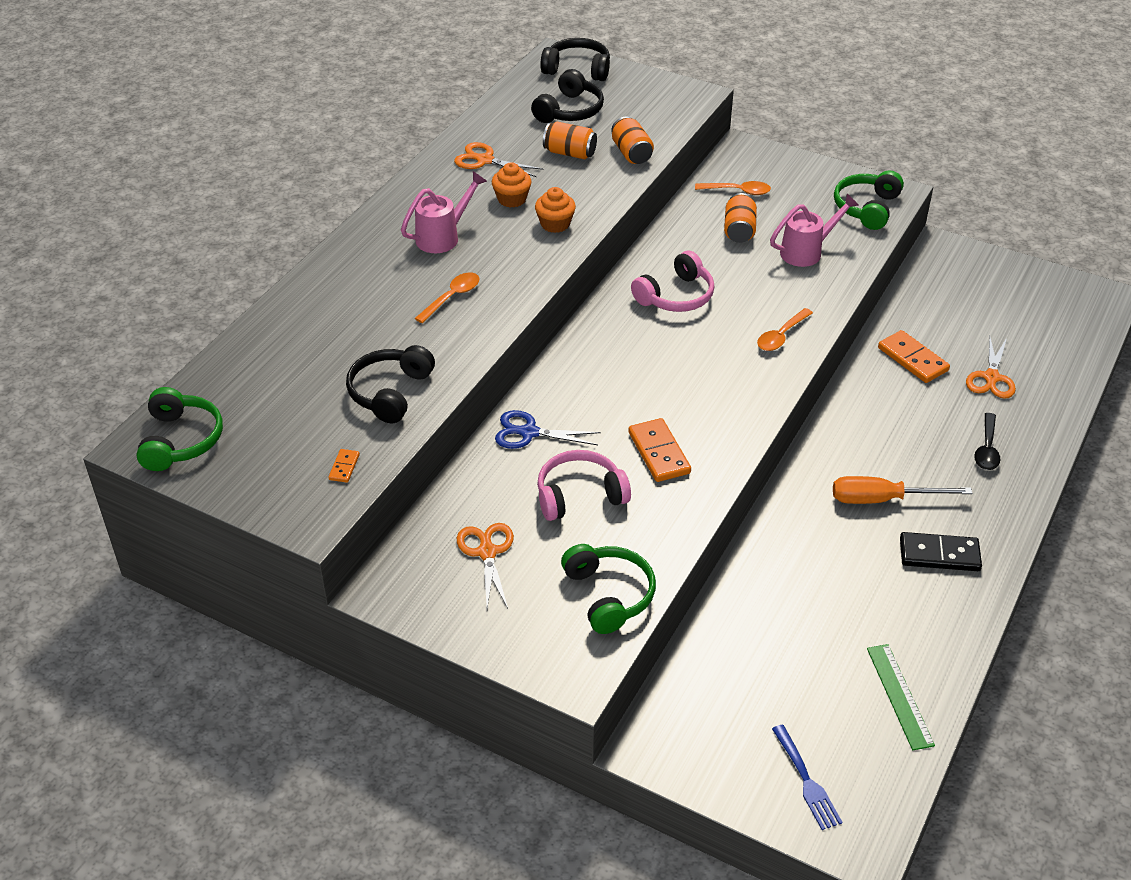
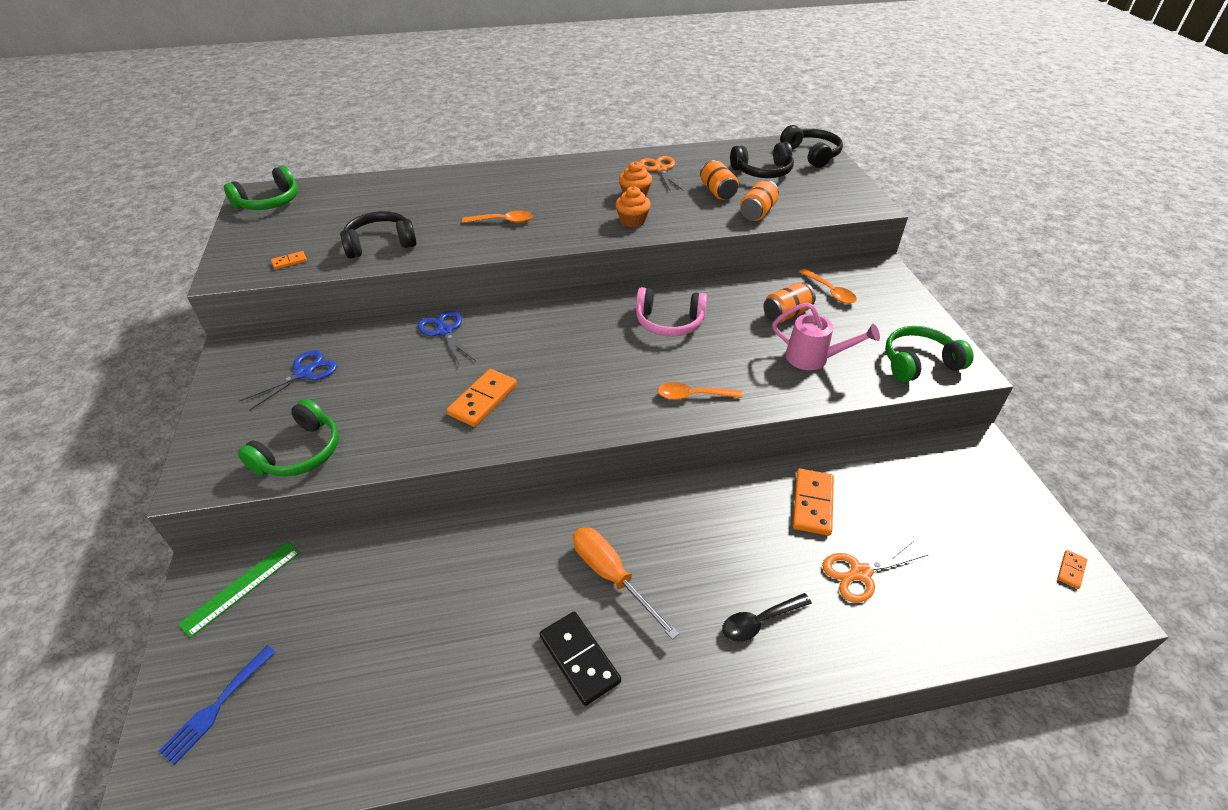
camera: 50 degrees right, 0 degrees up
(443, 237) = (560, 191): pink watering can -> none
(487, 552) = (304, 373): orange scissors -> blue scissors
(579, 495) = (399, 385): pink headphones -> none
(900, 696) = (366, 726): green ruler -> green ruler (242, 587)
(1071, 288) = (1071, 570): none -> orange domino

